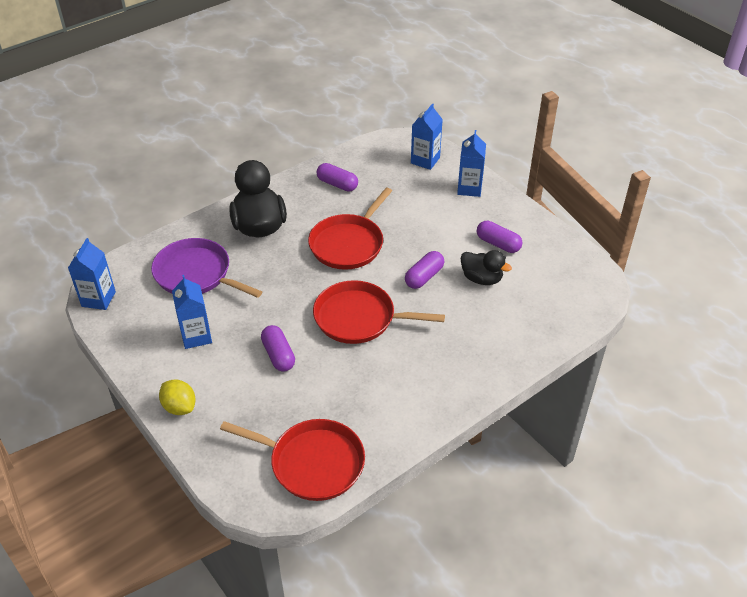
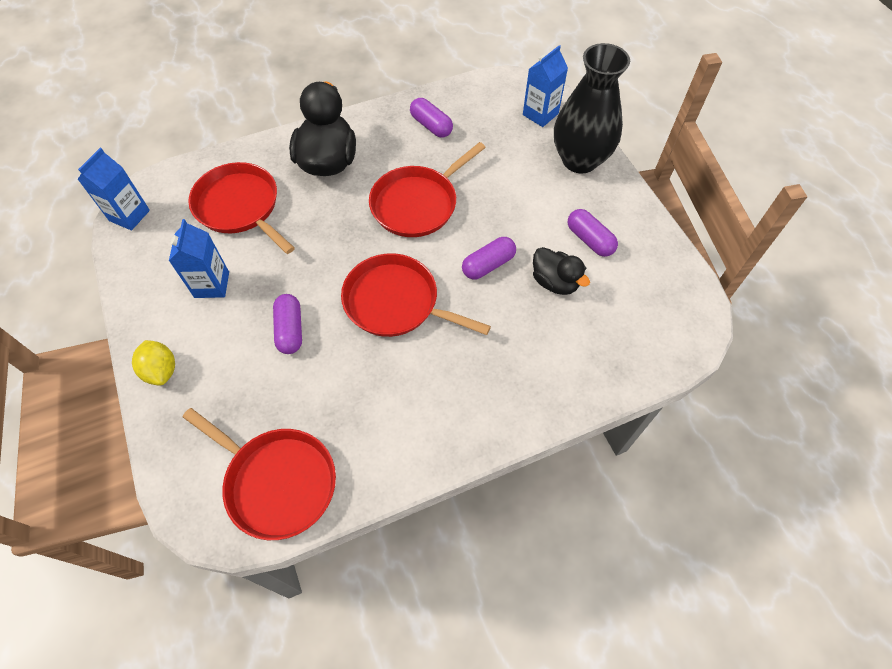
camera: 15 degrees right, 15 degrees up
(196, 274) = (240, 207): purple pan -> red pan
(469, 188) = (579, 160): blue carton -> black vase

